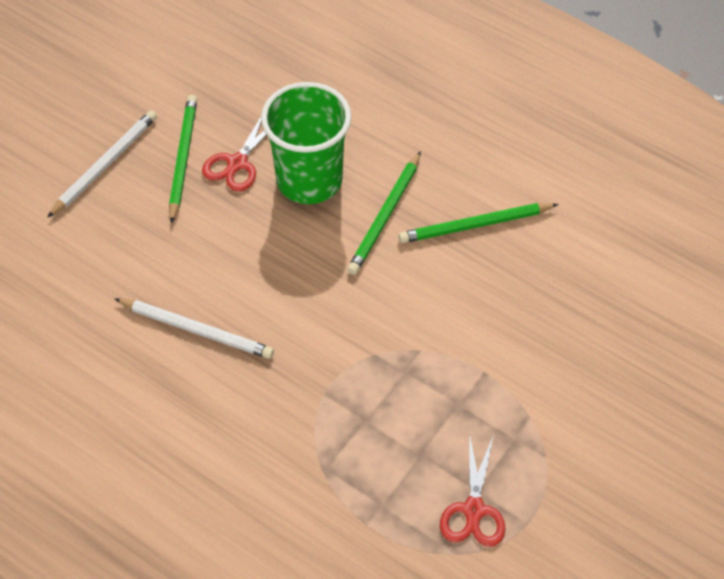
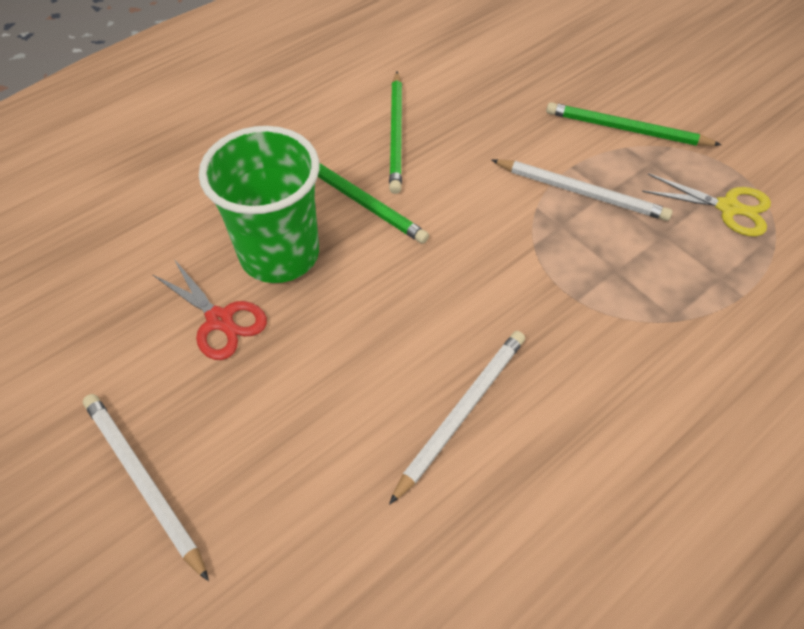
camera: 75 degrees left, 0 degrees up
(182, 158) = (182, 379): green pencil -> green pencil (626, 129)
(451, 383) = (581, 192): none -> white pencil
(473, 510) = (728, 208): red scissors -> yellow scissors

